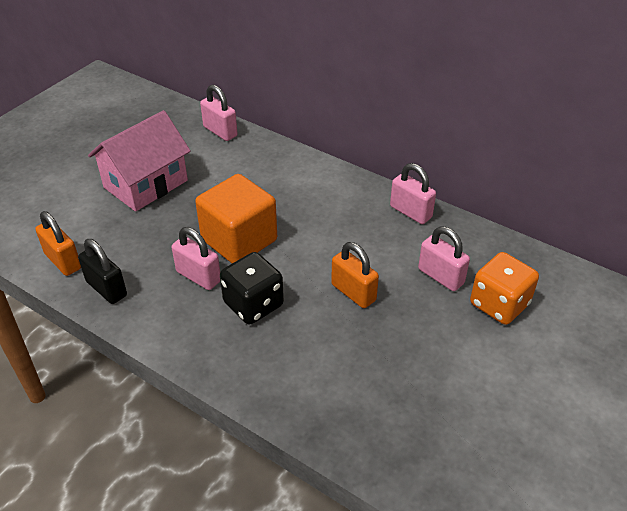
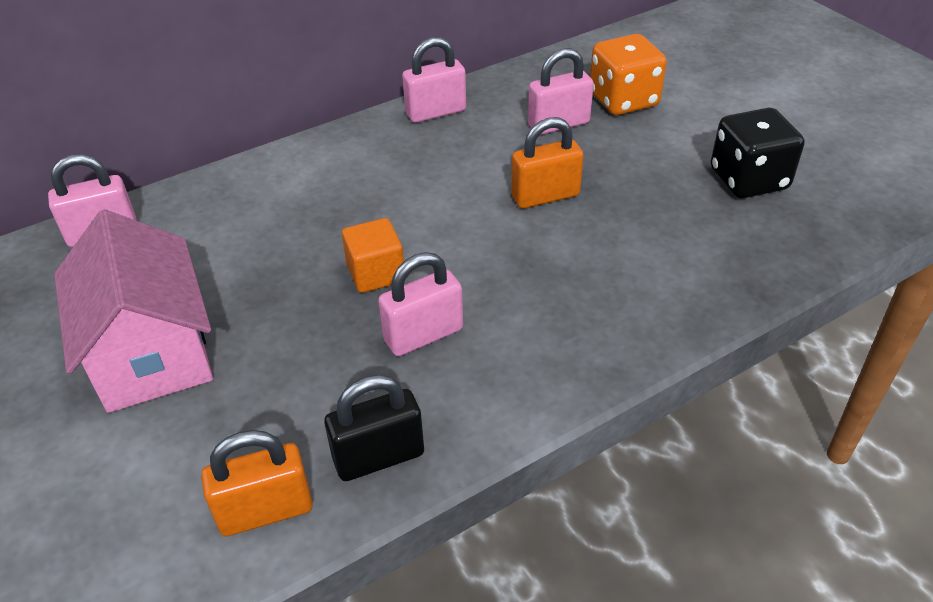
camera: 65 degrees left, 0 degrees up
(239, 240) = (376, 273): orange cube -> orange cube, size x0.53
(253, 304) = (515, 290): black dice -> black dice (748, 180)

